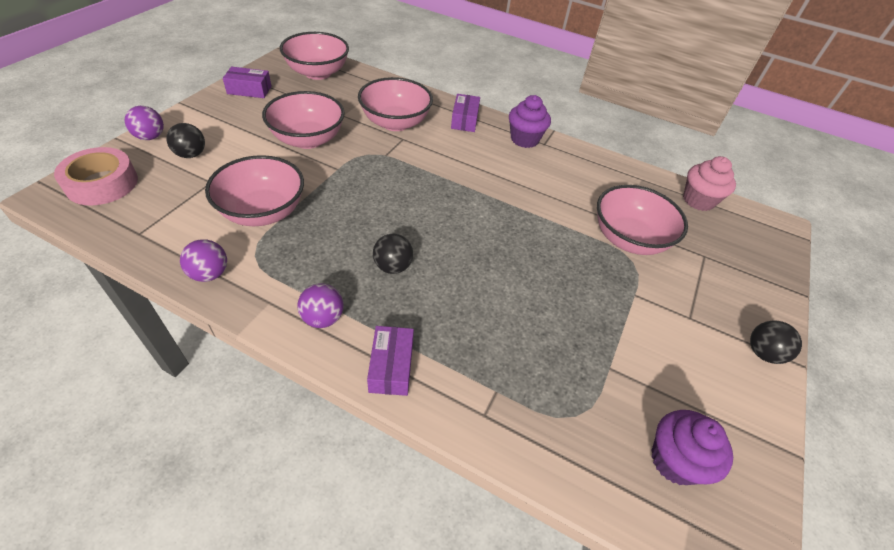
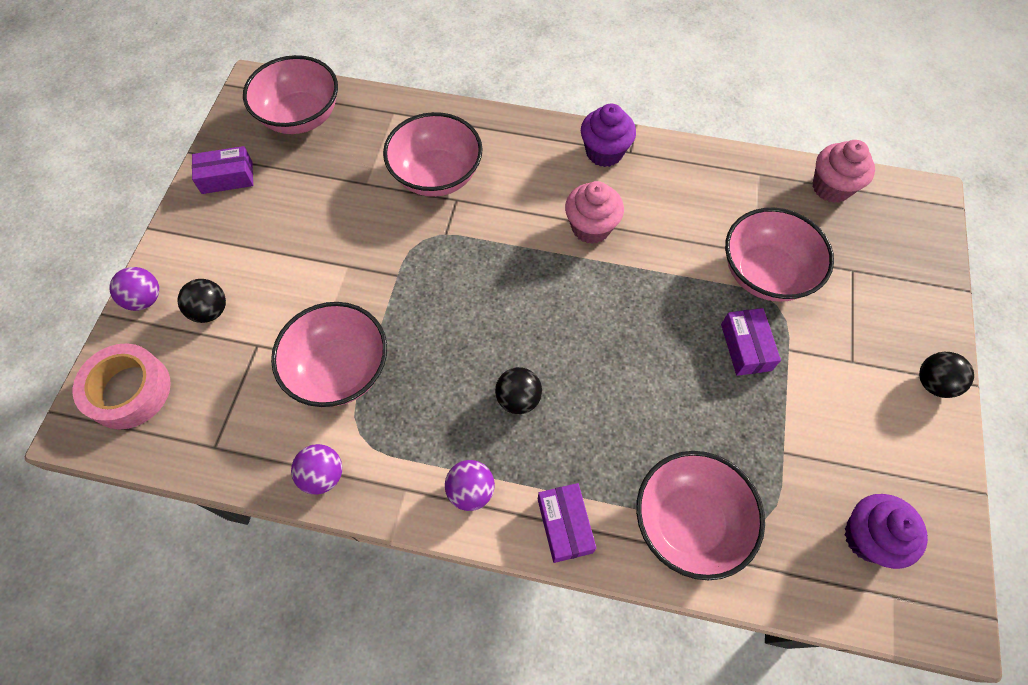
camera: 10 degrees left, 15 degrees up
(308, 139) = (341, 239): pink bowl -> pink bowl (688, 522)
(464, 120) = (520, 142): purple box -> purple box (745, 347)
(497, 178) = (591, 227): none -> pink cupcake

